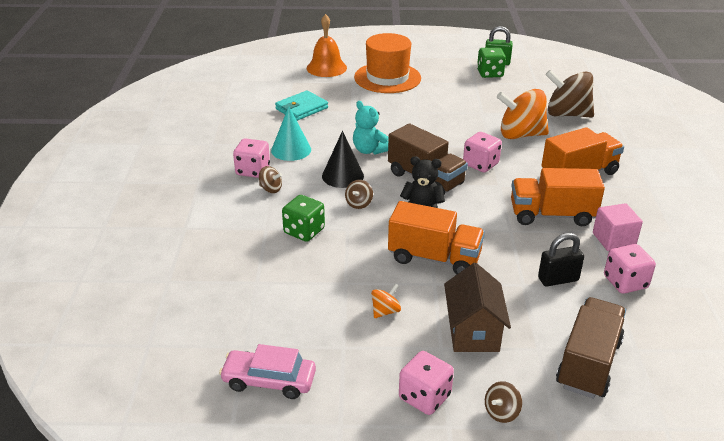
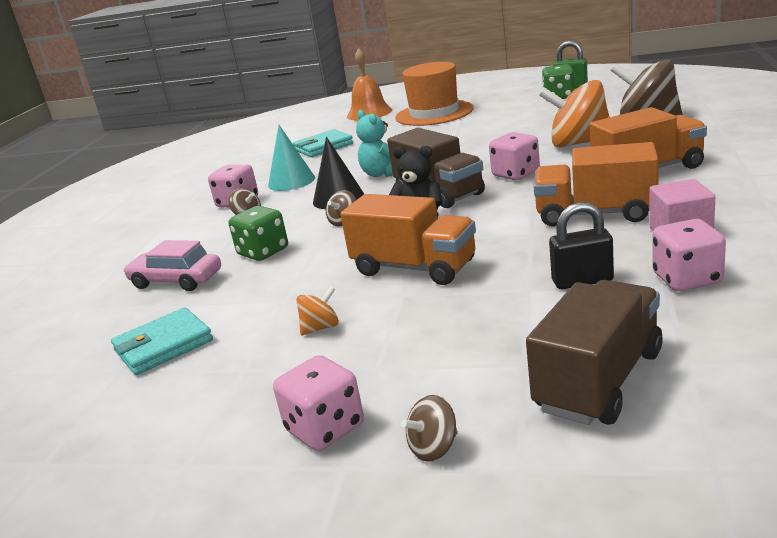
camera: 15 degrees right, 10 degrees down
(268, 323) = (163, 346): none -> turquoise wallet
(269, 381) = (124, 411): pink car -> pink car (176, 280)
(473, 331) = (433, 346): brown house -> none

